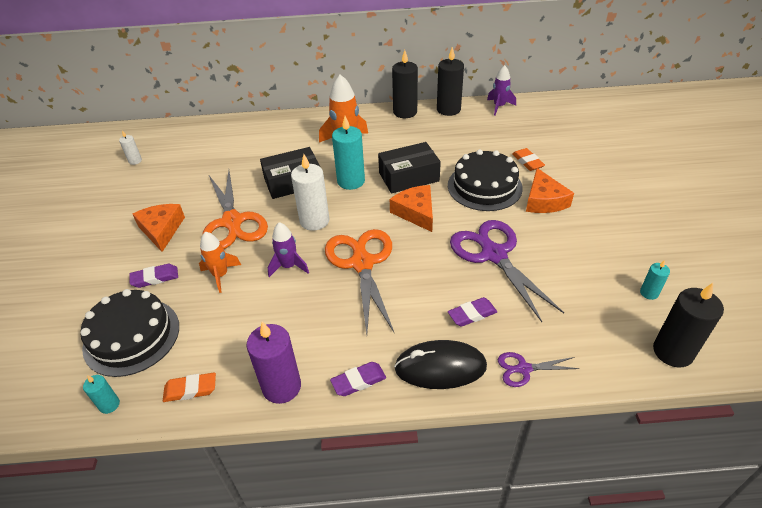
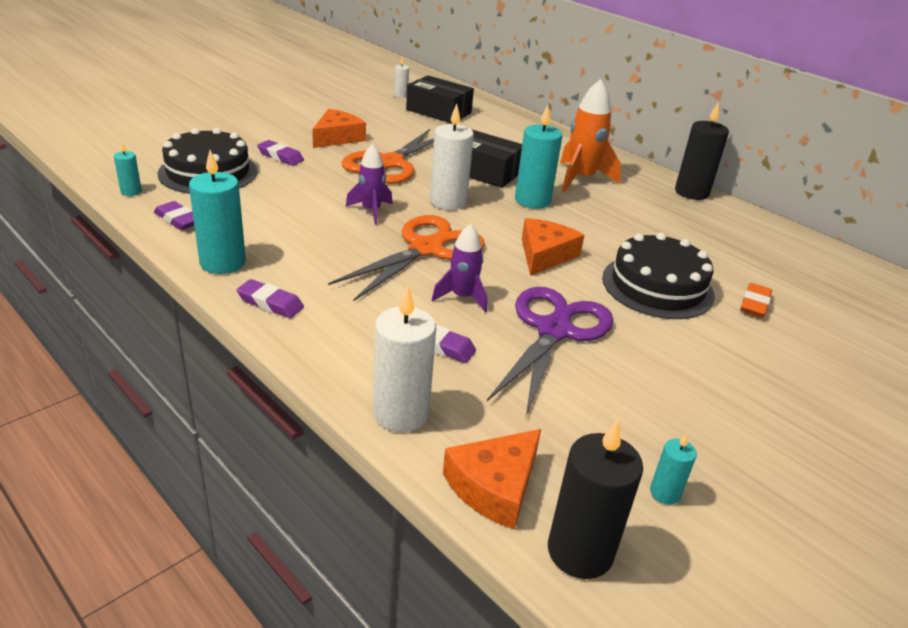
camera: 45 degrees right, 10 degrees down
(190, 389) = (178, 220): orange eraser -> purple eraser
(220, 275) = (319, 183): orange rocket -> none
(281, 387) = (223, 262): purple candle -> turquoise candle
(409, 177) = (592, 231): black box -> black box (438, 111)
(440, 367) = (340, 349): black mouse -> none
(448, 109) = (747, 217): black candle -> none
(499, 106) = (819, 249): purple rocket -> purple rocket (462, 297)
(524, 369) = (401, 413): purple scissors -> white candle
(544, 200) = (704, 340): orange cheese -> orange cheese (494, 486)

